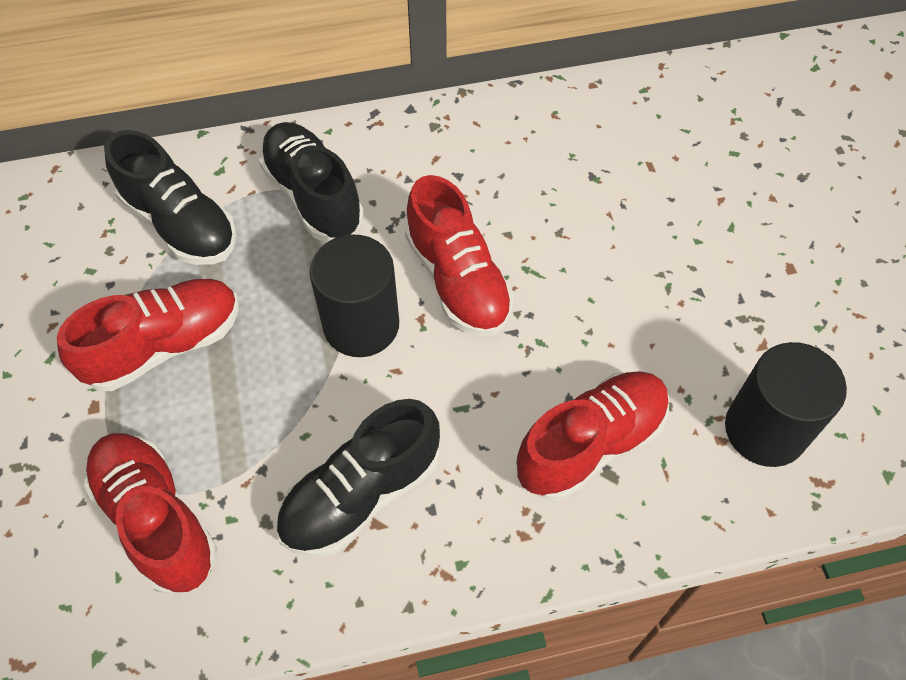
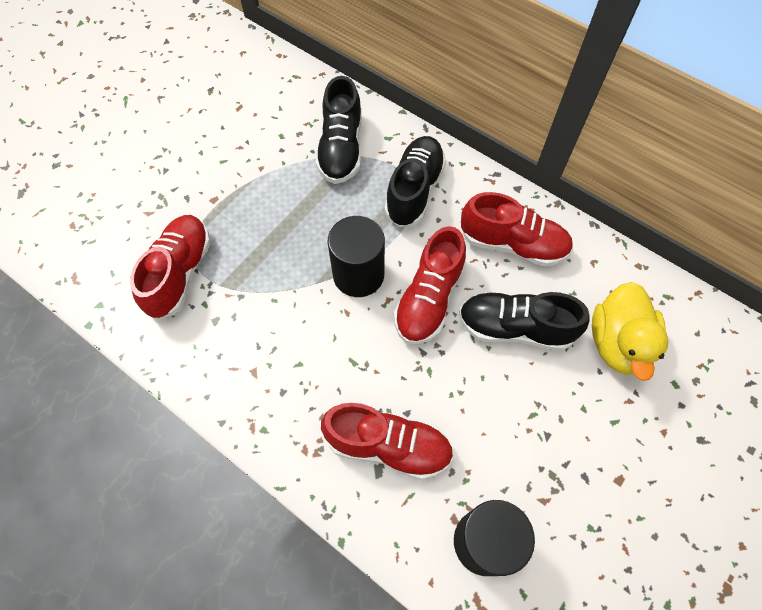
camera: 50 degrees right, 5 degrees up
(164, 345) = (269, 200): red shoe -> red shoe (513, 244)
(361, 494) = (264, 352): black shoe -> black shoe (515, 328)
(656, 162) = (618, 343): none -> yellow duck

